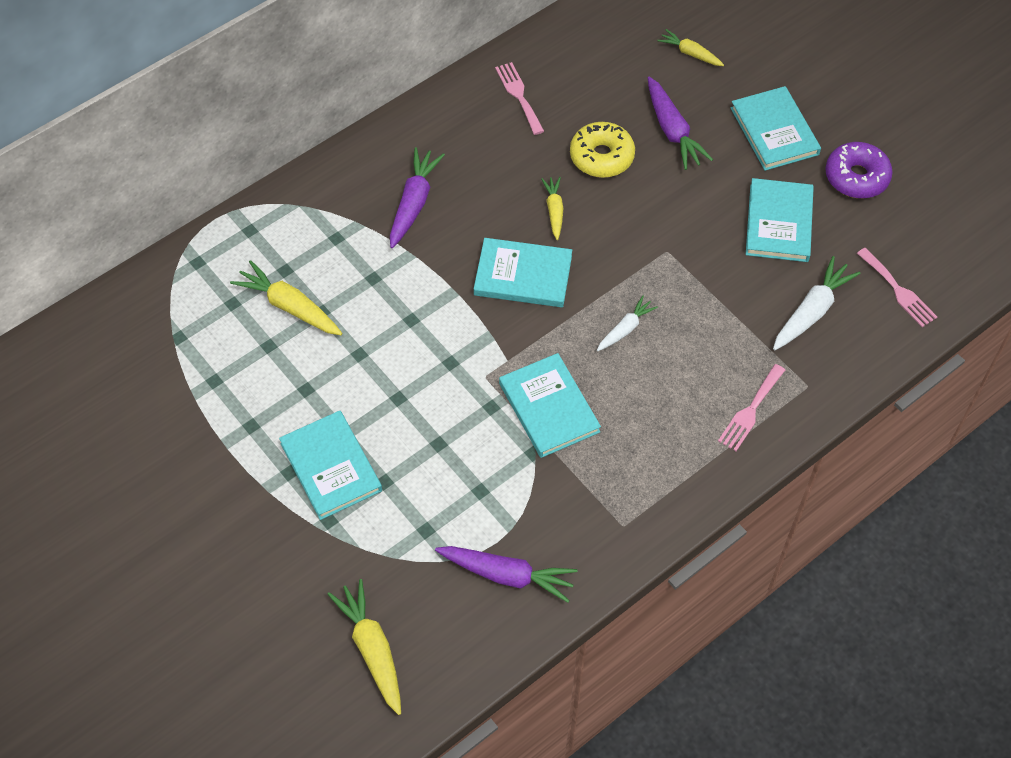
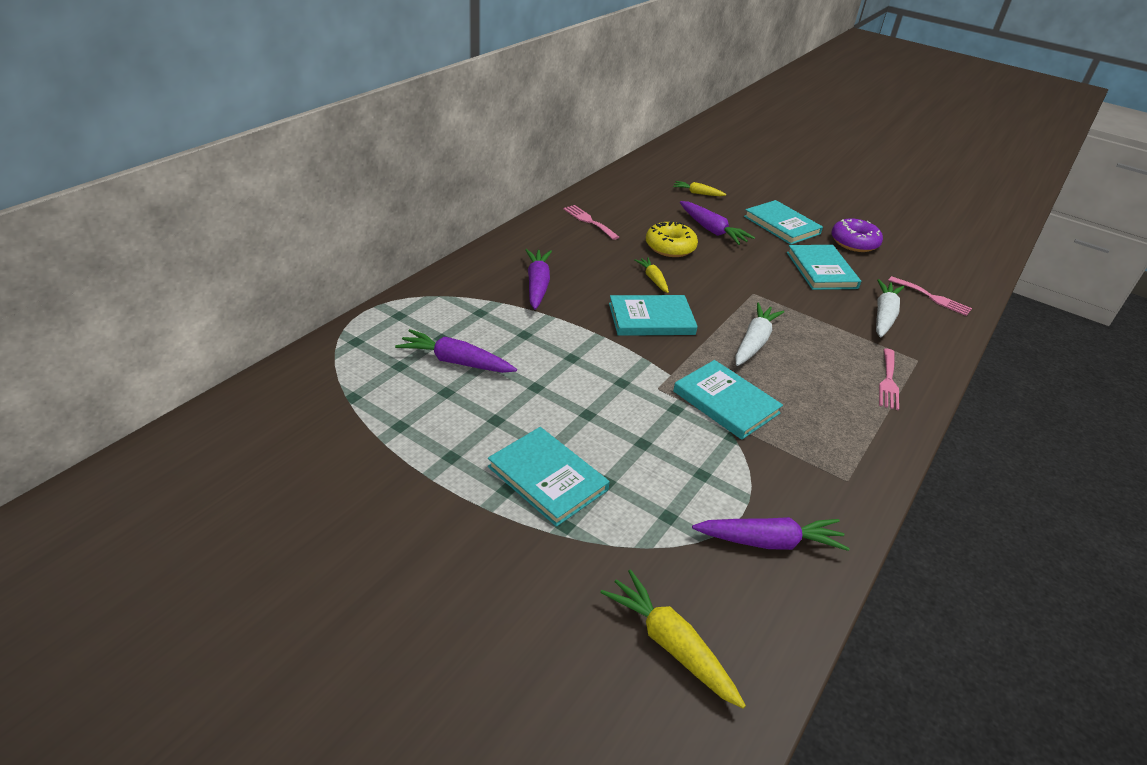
camera: 20 degrees left, 20 degrees down
(290, 307) = (456, 362): yellow carrot -> purple carrot
(625, 329) = (754, 342): white carrot -> white carrot, size x1.62

